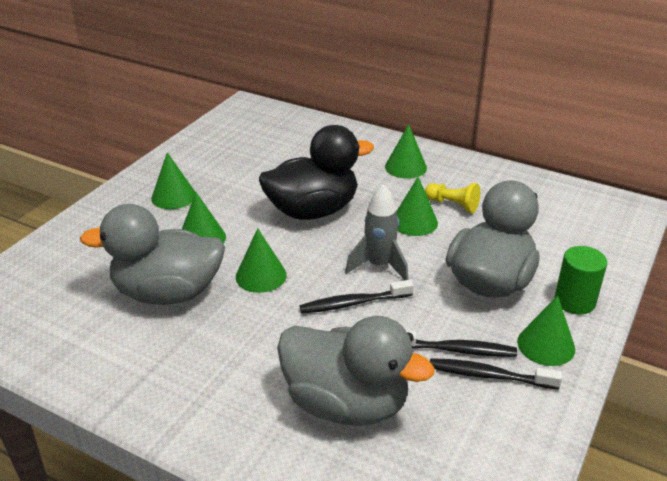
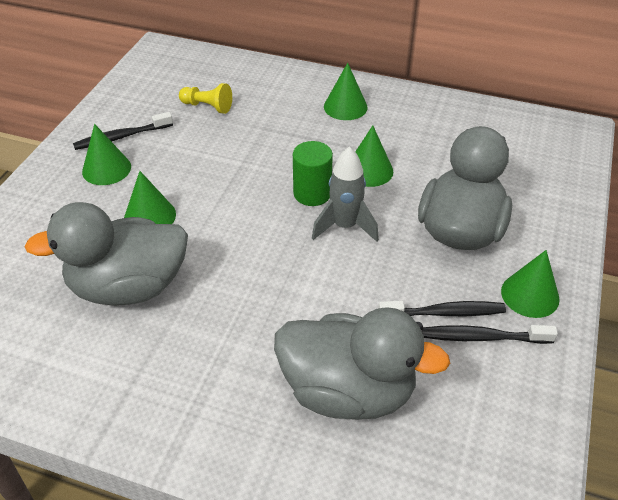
camera: 10 degrees left, 10 degrees up
(261, 276) = (224, 253): green cone -> none
(313, 211) = (261, 169): black duck -> none
(353, 303) = (328, 273): black toothbrush -> black toothbrush (121, 137)
(453, 205) = (403, 146): yellow pawn -> yellow pawn (207, 106)
(574, 301) = (546, 242): green cylinder -> green cylinder (312, 193)

